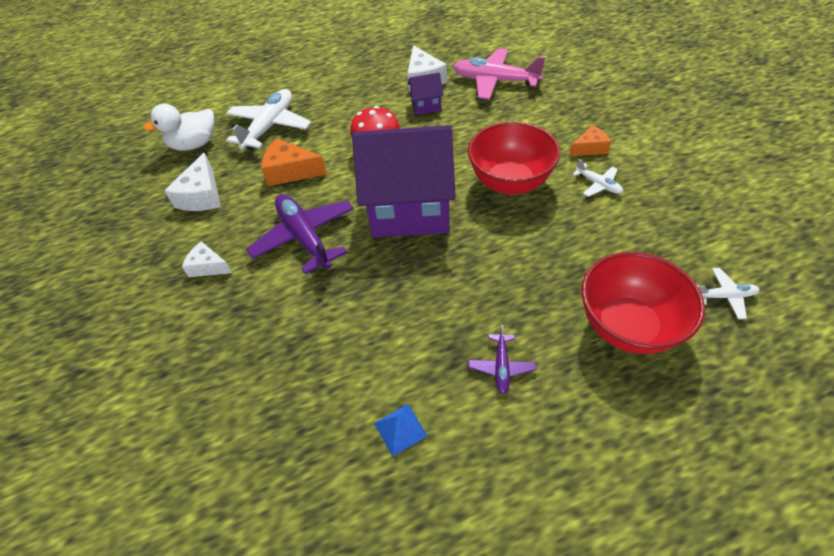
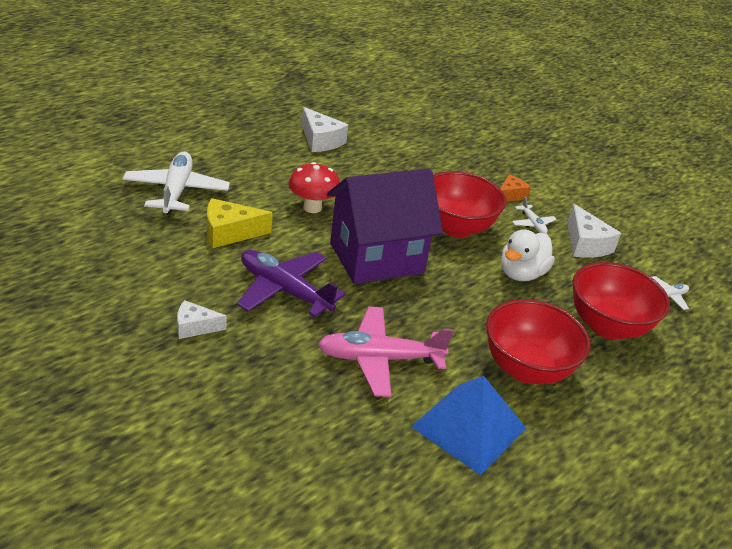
camera: 30 degrees left, 15 degrees down
(194, 144) = (94, 213): white duck -> white duck (521, 274)
(202, 195) = (140, 263): white cheese -> white cheese (585, 244)
(290, 171) = (229, 233): orange cheese -> yellow cheese
(400, 429) = (469, 427): blue pyramid -> blue pyramid, size x2.29
(426, 106) = (338, 165): purple house -> none
(495, 81) = (394, 141): pink plane -> pink plane (379, 359)
(501, 367) = (526, 369): purple plane -> red bowl
(598, 184) = (532, 224): white plane -> white plane turned 45 degrees clockwise

